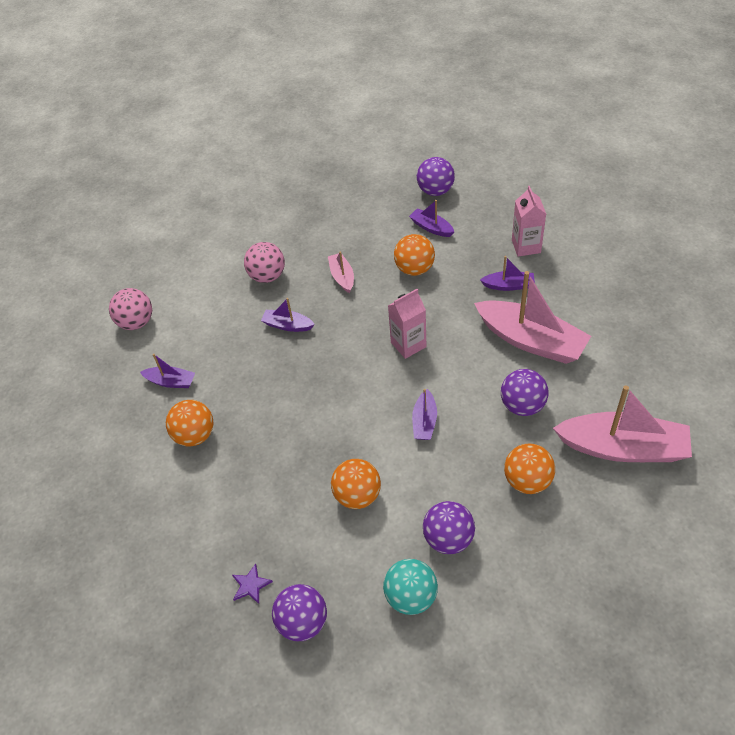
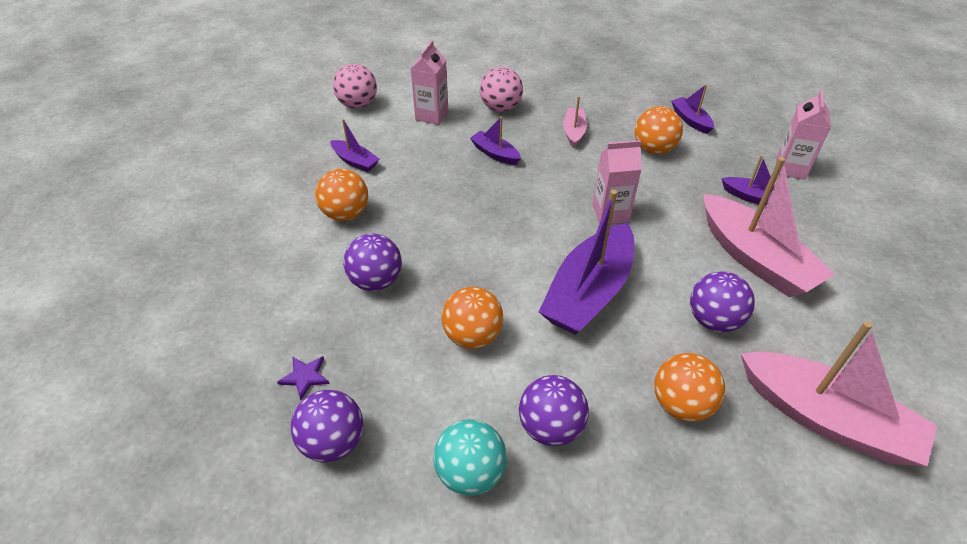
camera: 20 degrees right, 5 degrees down
(211, 307) = (432, 115): none -> pink carton
(424, 421) = (588, 292): purple boat -> purple boat, size x2.10
(435, 191) = (711, 91): purple ball -> purple ball (376, 281)

